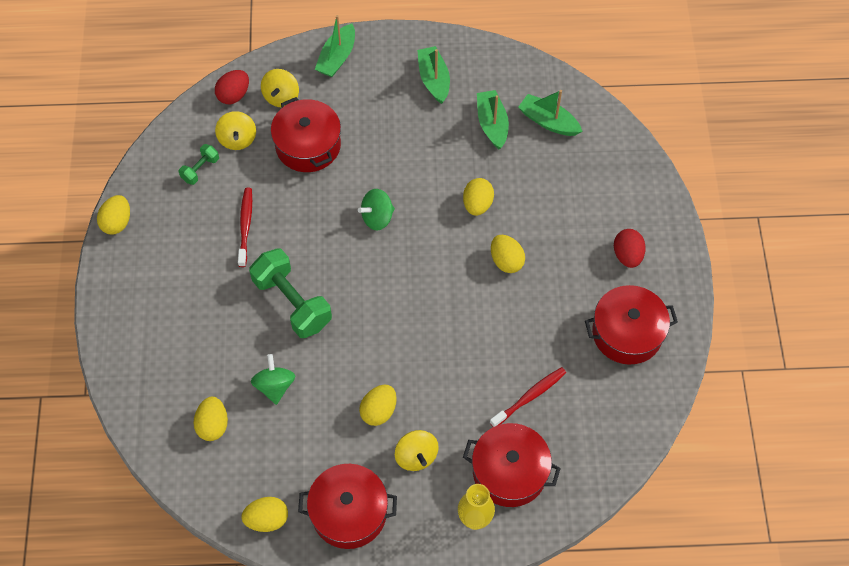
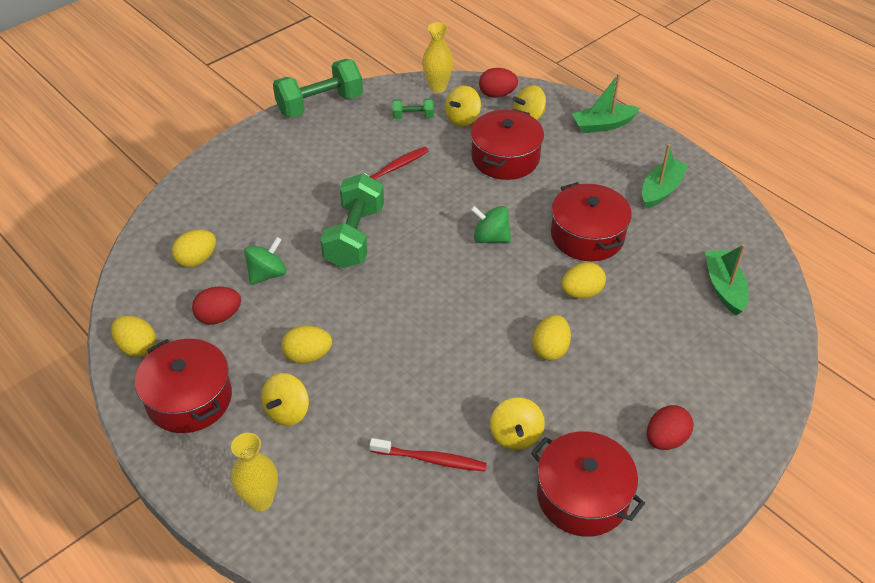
camera: 50 degrees right, 15 degrees down
(117, 222) = (320, 104): yellow egg -> green dumbbell
(183, 127) = (437, 87): none -> yellow vase
(287, 445) = (219, 316): none -> red egg
(492, 124) = (670, 252): green boat -> none
(509, 472) = (336, 495): red pot -> red pot (587, 236)
(554, 334) = (515, 435): none -> yellow spinning top

